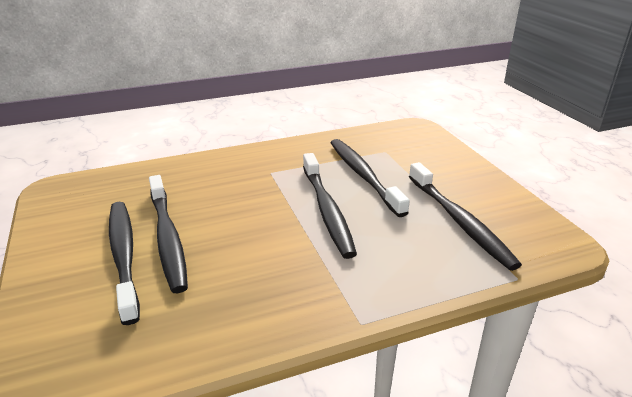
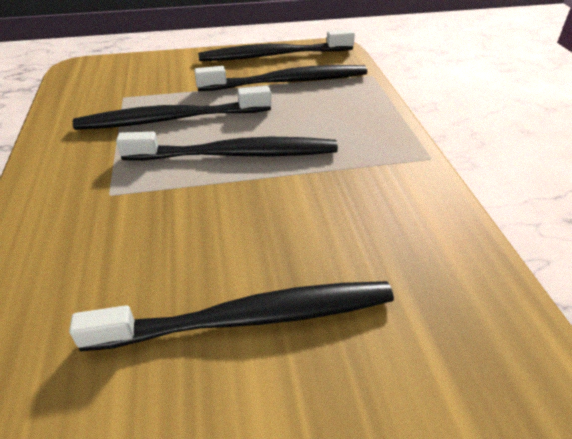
camera: 80 degrees left, 10 degrees up
(124, 256) = (285, 381): black toothbrush -> black toothbrush (273, 55)

